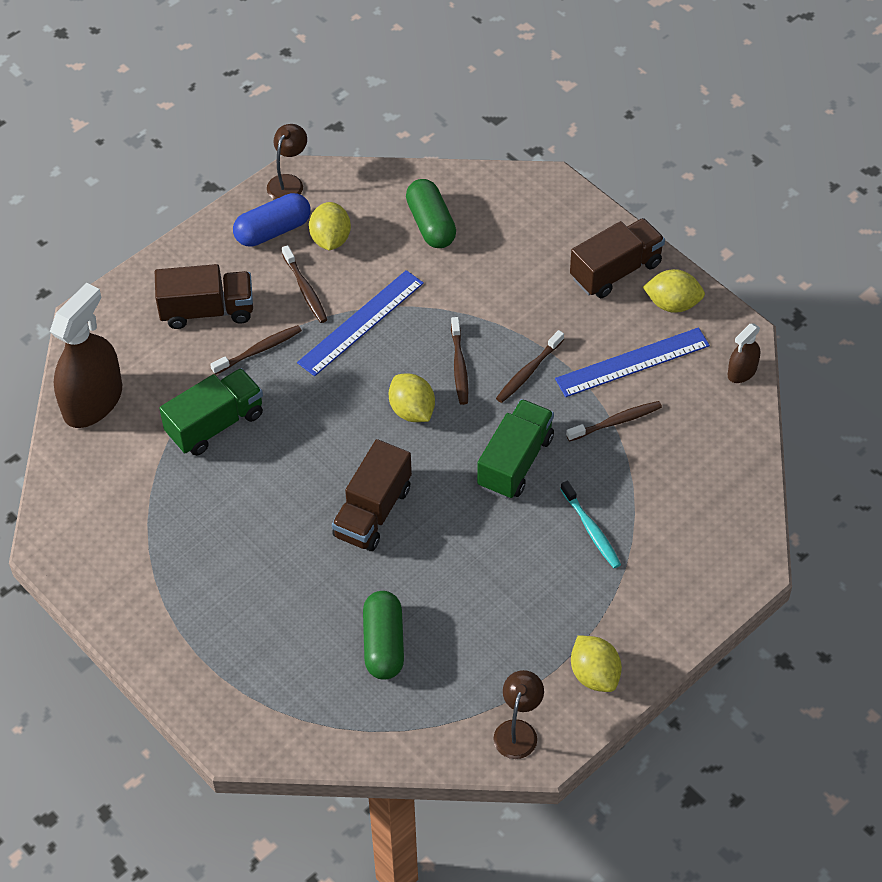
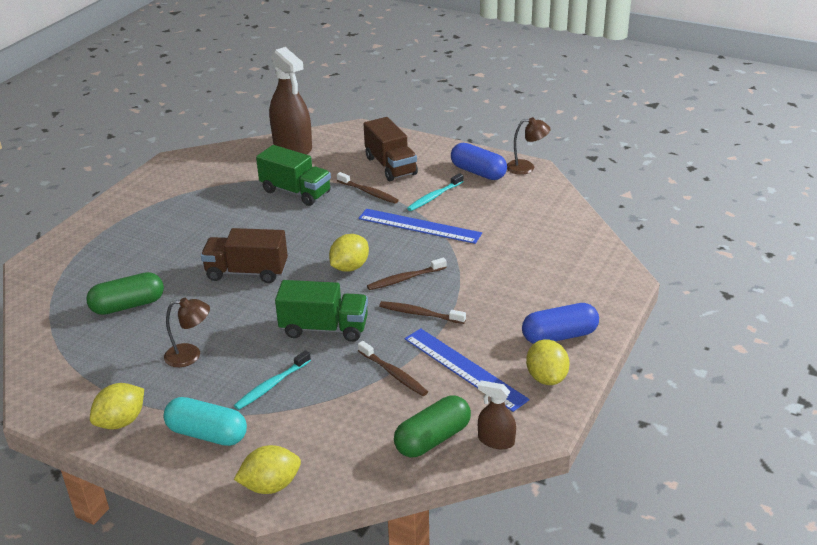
camera: 70 degrees right, 20 degrees down
(93, 401) = (292, 146): brown spray bottle -> brown spray bottle turned 45 degrees clockwise
(305, 289) = (434, 197): brown toothbrush -> turquoise toothbrush
(330, 239) = (488, 196): yellow lemon -> yellow lemon (270, 485)
(431, 224) = (536, 233): green capsule -> green capsule (433, 439)
(518, 730) = (58, 391): brown lamp -> brown lamp (190, 355)
(616, 271) = (559, 336): brown truck -> blue capsule
(644, 600) = (207, 434): none -> turquoise capsule

